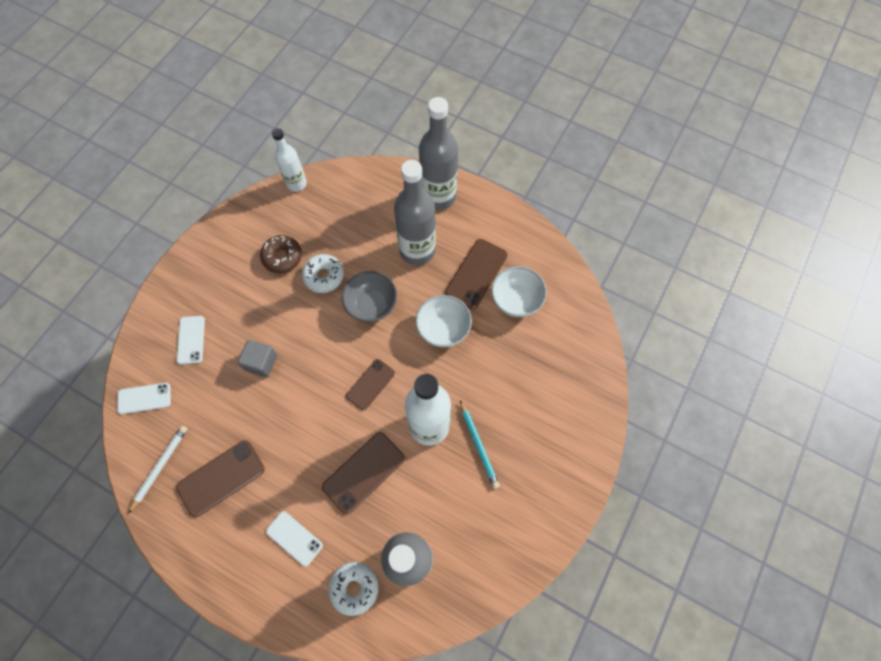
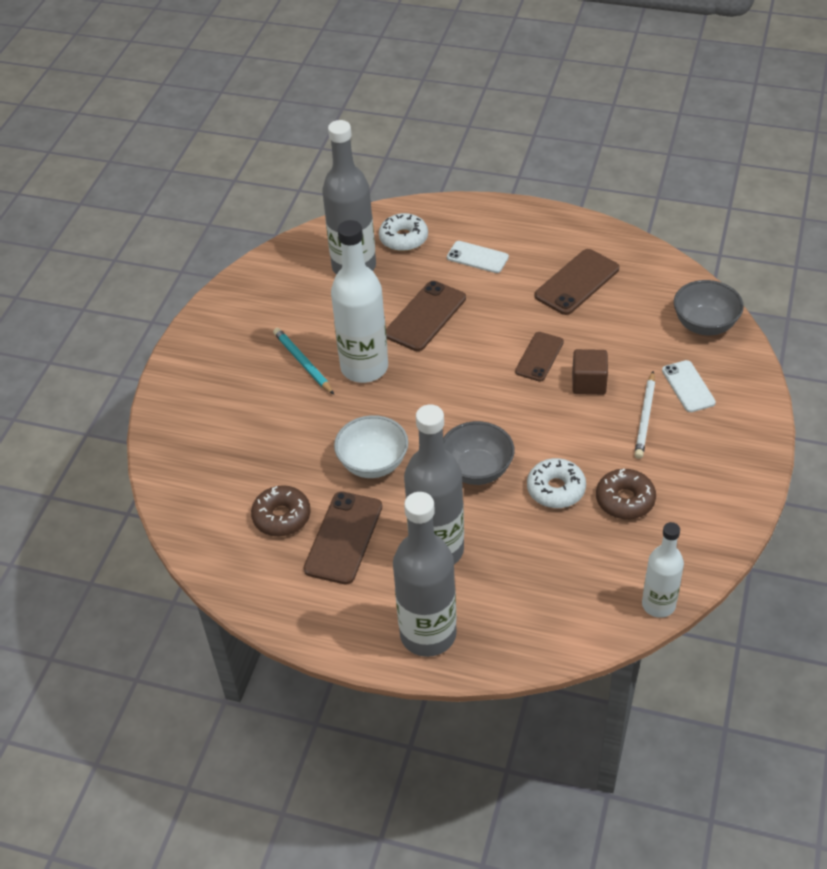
camera: 170 degrees right, 20 degrees down
(144, 398) = (704, 325): white phone -> grey bowl
(160, 467) = (647, 277): white pencil -> white pencil (645, 417)
(261, 362) = (589, 383): grey cube -> brown cube
(370, 384) = (446, 390): brown phone -> brown phone (539, 357)
(516, 300) = (282, 517): white bowl -> brown donut

